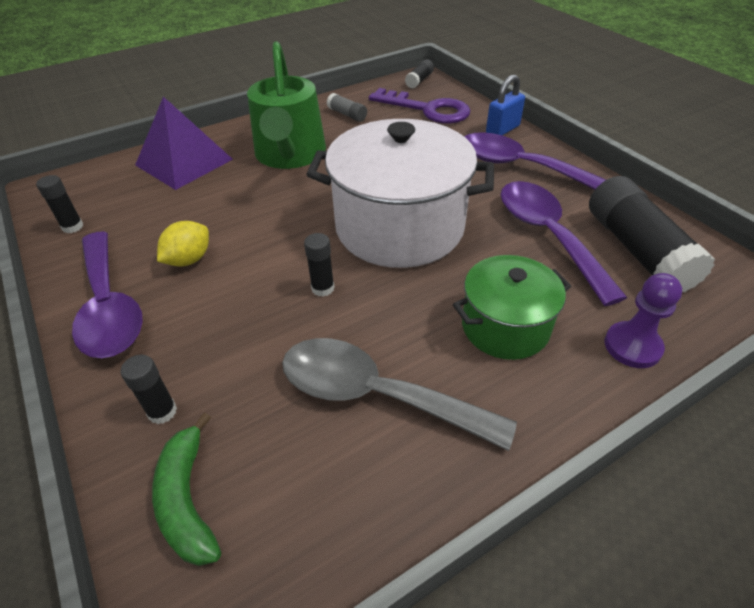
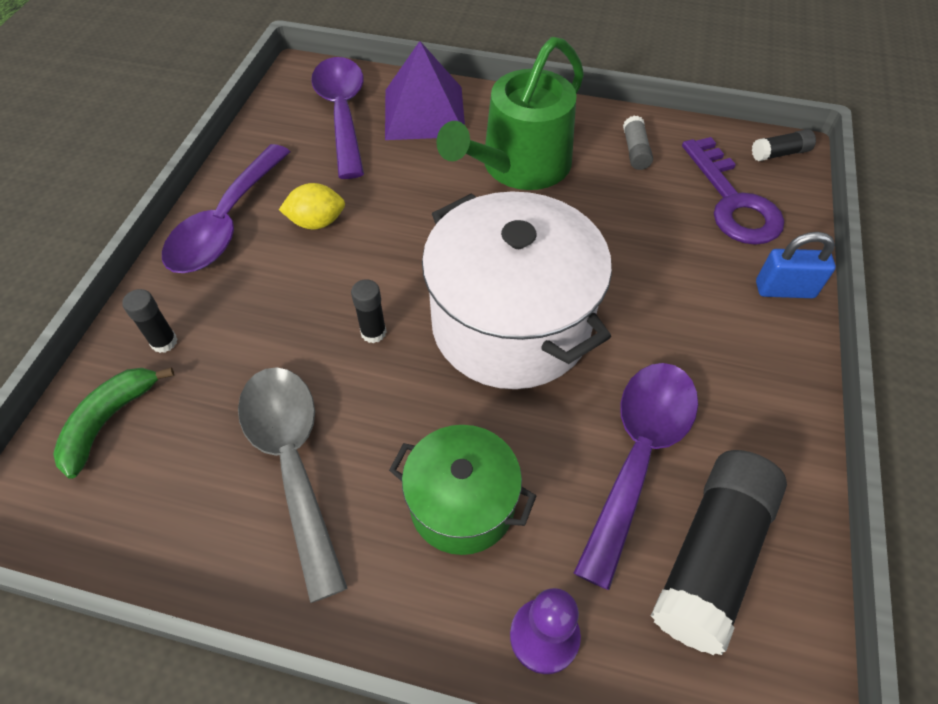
camera: 45 degrees right, 10 degrees up
(72, 227) = (280, 127): black glue stick -> none
(520, 167) = (733, 353): purple spoon -> purple spoon (343, 113)

